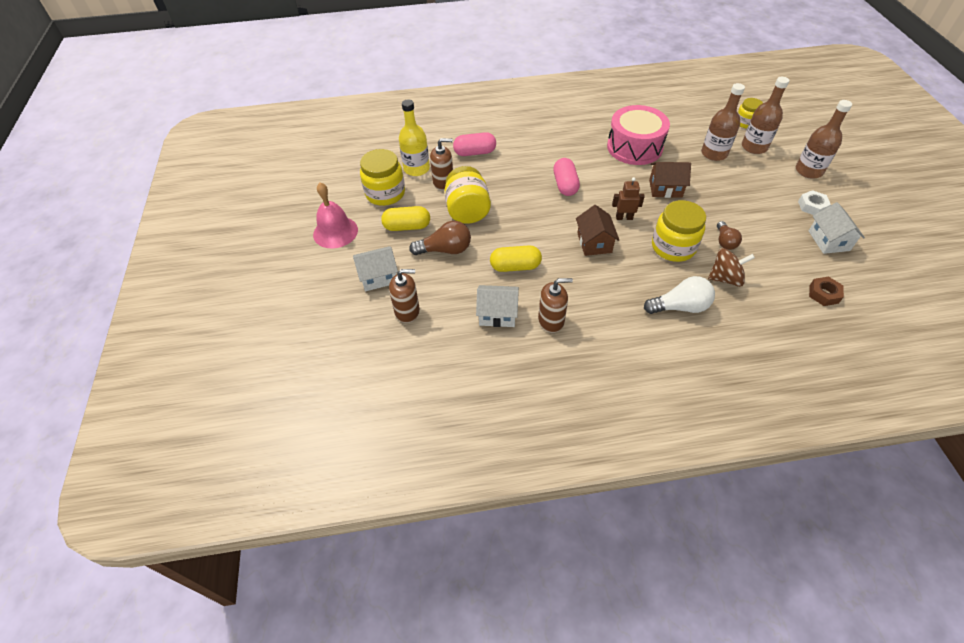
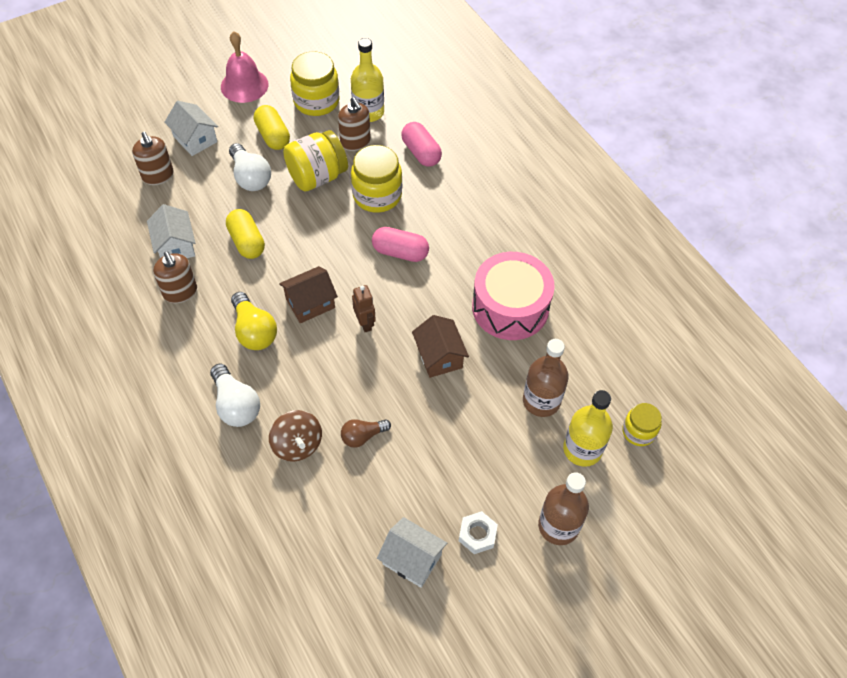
camera: 65 degrees right, 5 degrees up
(445, 250) = (250, 177): brown light bulb -> white light bulb
(565, 185) = (400, 252): pink capsule -> pink capsule turned 45 degrees clockwise
(610, 281) = (254, 331): none -> yellow light bulb
(673, 247) = (332, 382): yellow jar -> yellow jar (377, 195)
(754, 147) = (582, 449): brown bottle -> yellow bottle
(823, 294) = (307, 557): brown nut -> none
(828, 240) = (412, 559): white house -> white house turned 60 degrees clockwise

